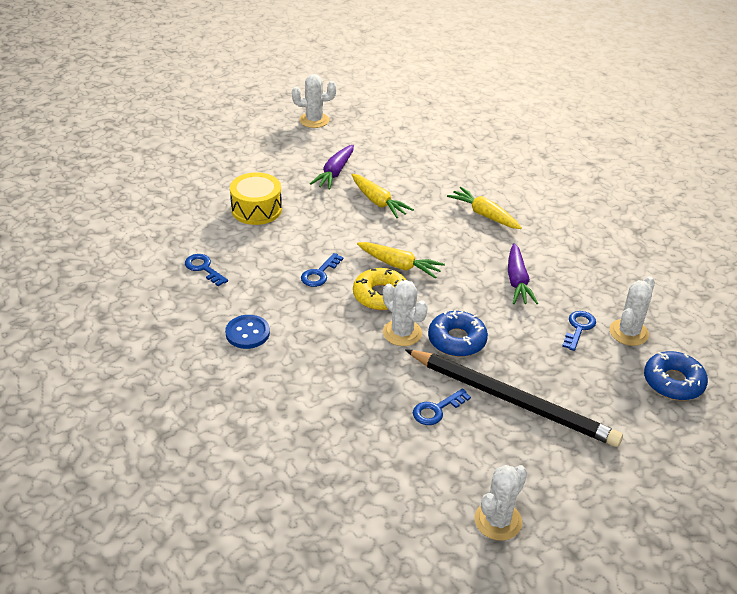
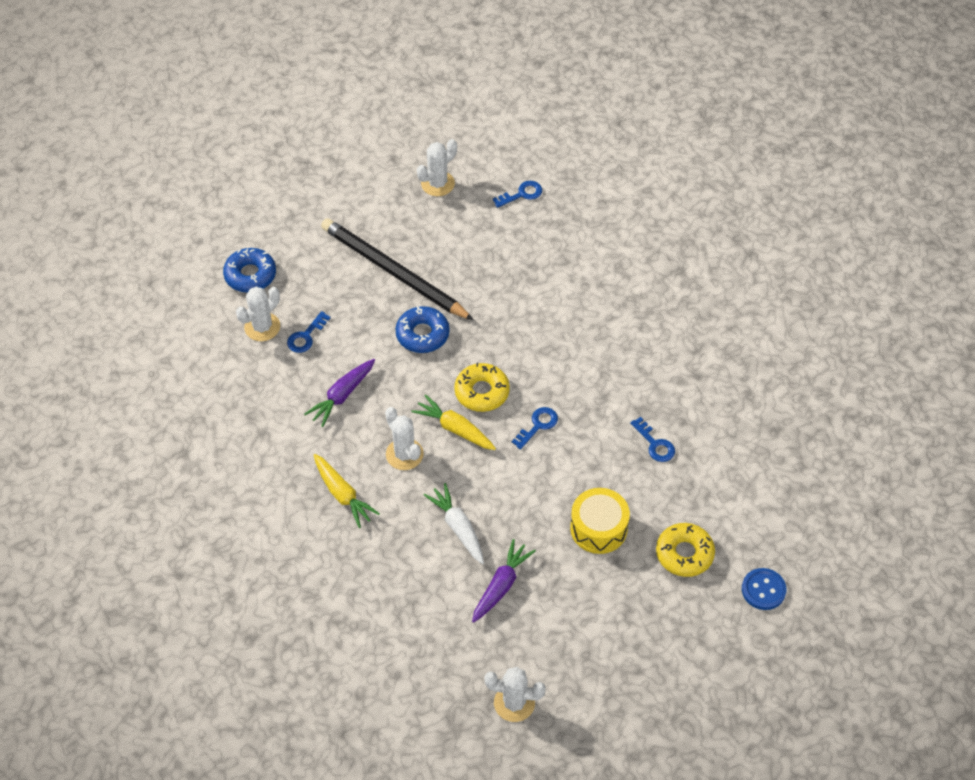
camera: 170 degrees left, 15 degrees up
(182, 199) = (684, 554): none -> yellow donut
(247, 333) = (612, 360): blue button -> blue button (763, 590)
(378, 202) = (458, 527): yellow carrot -> white carrot
(402, 333) = (470, 347): white cactus -> white cactus (404, 454)
(436, 410) = (458, 270): blue key -> blue key (522, 194)
(517, 281) = (342, 396): purple carrot -> purple carrot turned 150 degrees counterclockwise

